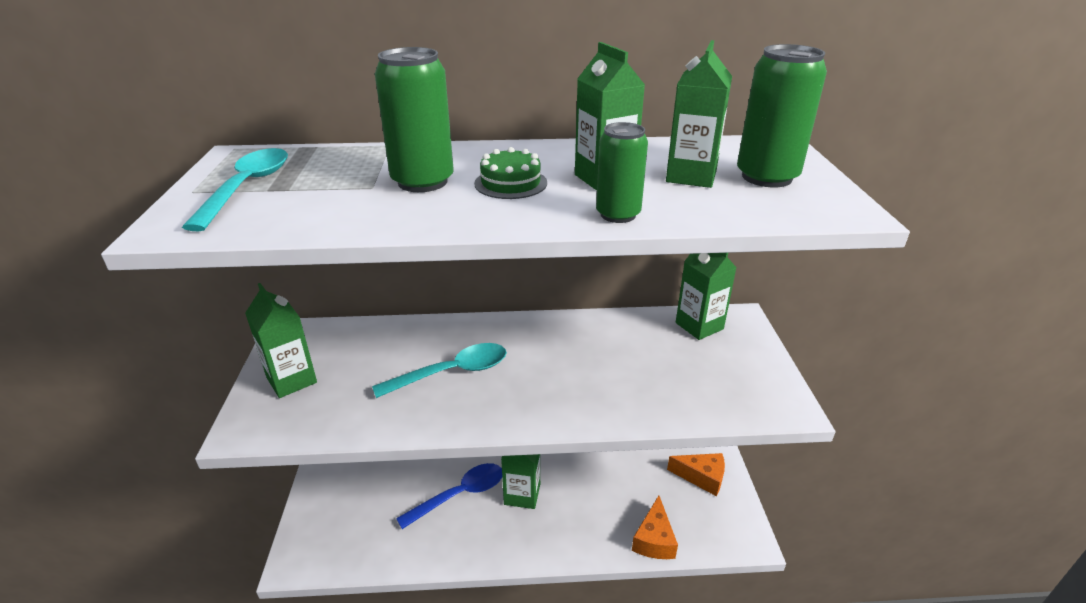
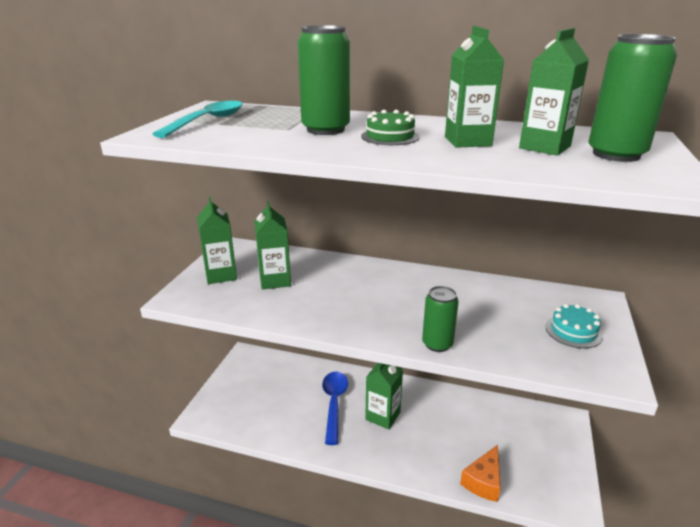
camera: 20 degrees right, 5 degrees down
(452, 372) = (334, 292): turquoise spoon -> none
(460, 494) = (334, 403): blue spoon -> blue spoon turned 75 degrees counterclockwise
(618, 215) = (461, 162): green can -> green can (437, 344)
(699, 326) = (557, 299): green carton -> green carton (275, 280)
(702, 477) = (546, 444): orange cheese -> none
(729, 363) = (573, 331): none -> turquoise cake

